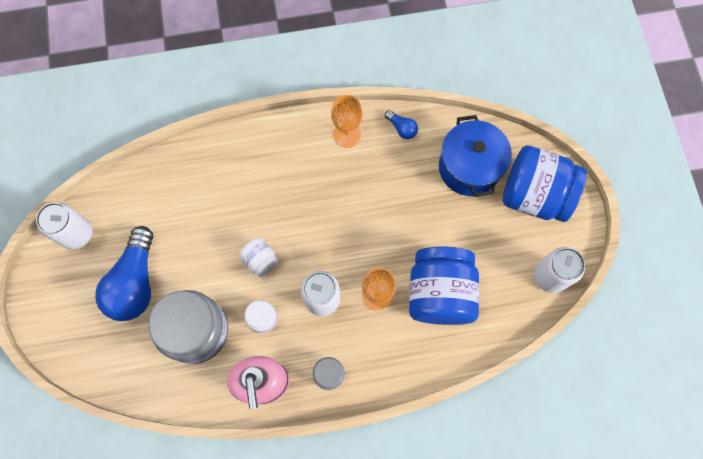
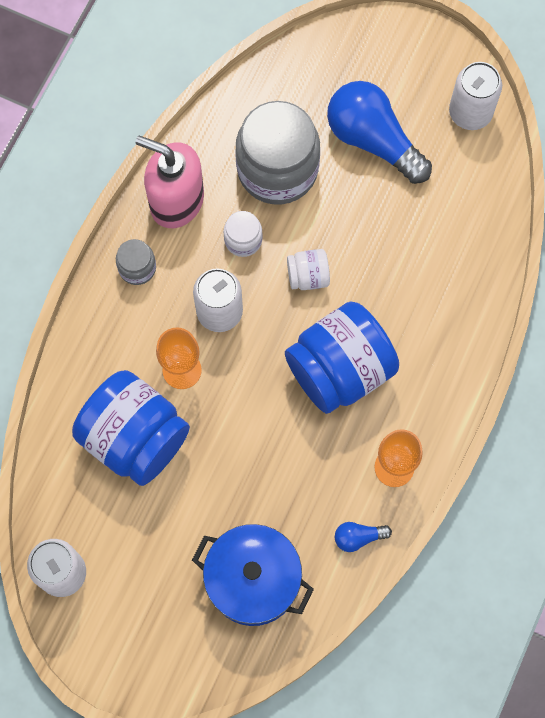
camera: 125 degrees right, 0 degrees up
(534, 195) = (165, 631): blue jar -> blue jar (340, 369)

